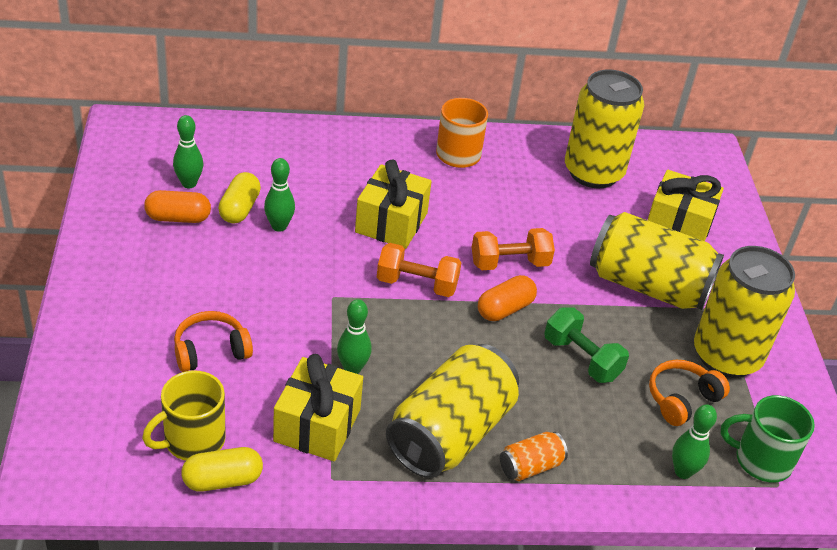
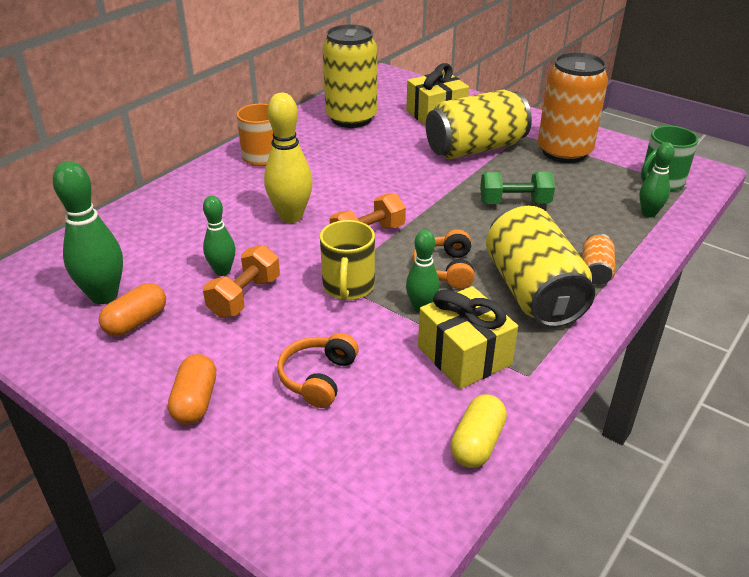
camera: 45 degrees left, 5 degrees down
(189, 183) = (104, 296): green bowling pin -> green bowling pin, size x1.66
(192, 440) = (413, 441): yellow mug -> yellow mug (348, 287)
(239, 209) = (174, 282): yellow capsule -> none
(391, 223) = (291, 216): yellow gift -> yellow bowling pin
(505, 309) = (436, 210): orange capsule -> orange capsule (195, 401)
(509, 263) = (394, 187): orange dumbbell -> orange dumbbell (244, 297)
(681, 399) = (586, 184): orange headphones -> orange headphones (445, 269)
(726, 356) = (564, 152): yellow can -> orange can

